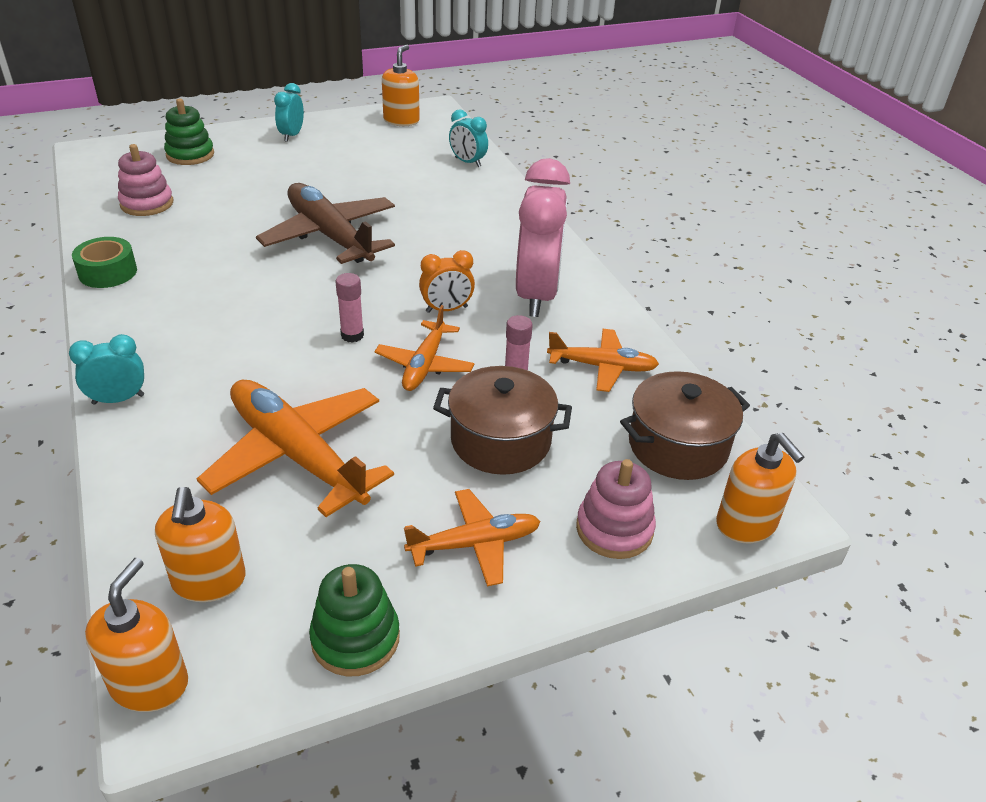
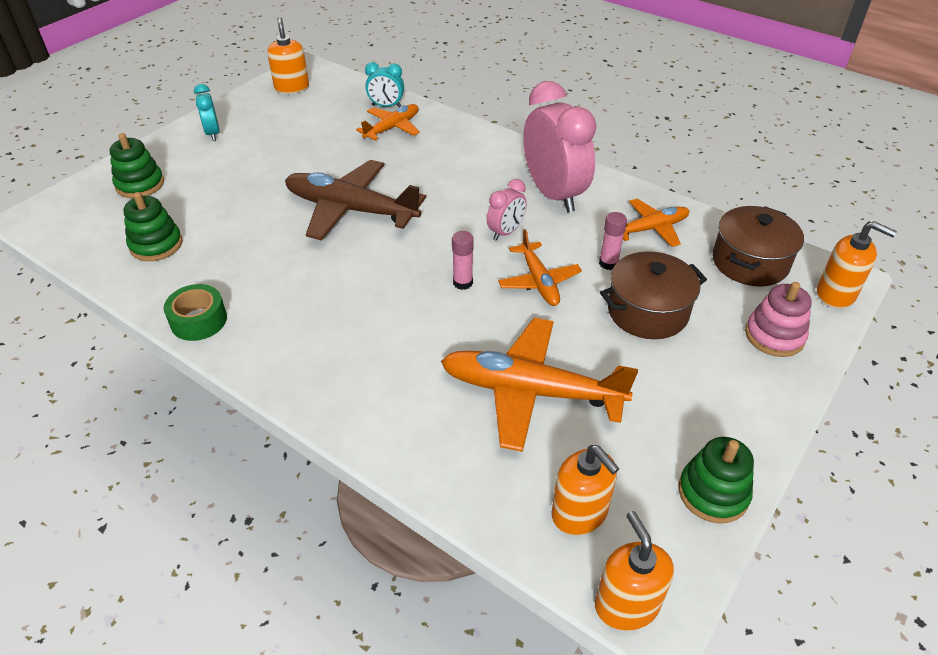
camera: 30 degrees left, 5 degrees up
(118, 399) = (345, 420): turquoise clock -> none
(147, 204) = (156, 245): pink stacking toy -> green stacking toy
(446, 309) = (506, 232): orange clock -> pink clock
(474, 544) = (710, 390): orange plane -> orange plane (392, 128)

